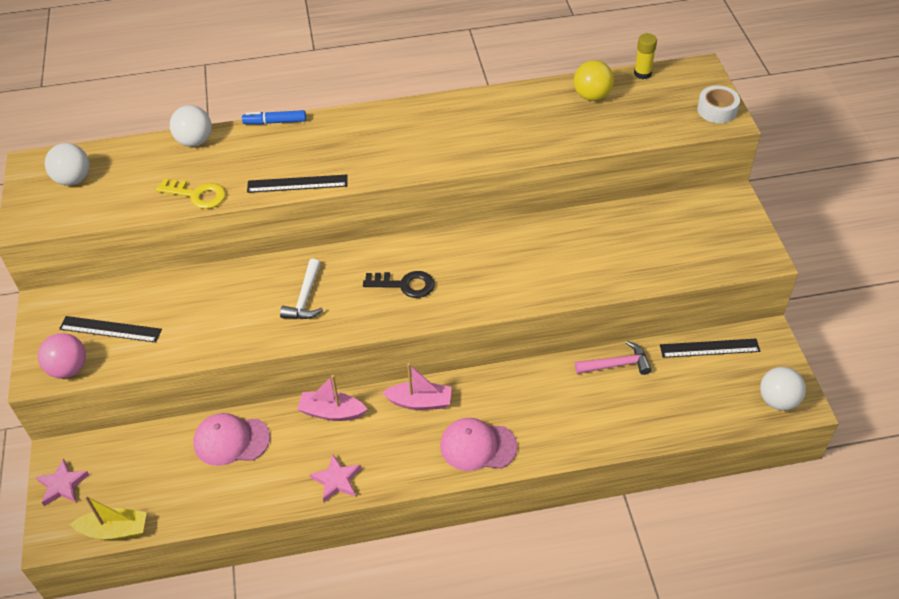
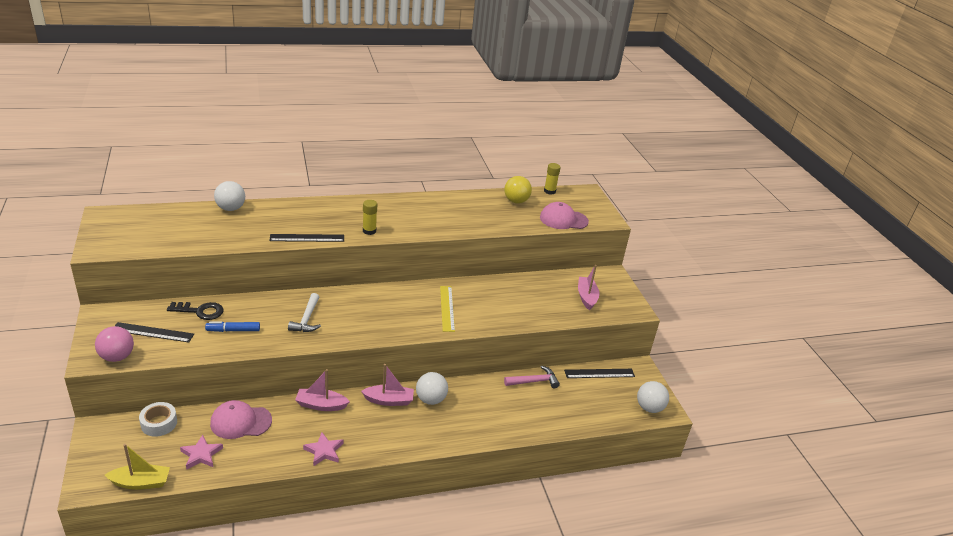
camera: 10 degrees left, 15 degrees down
(62, 485) = (99, 449): pink star -> pink star (201, 454)
(73, 179) = (136, 225): white ball -> white ball (431, 399)
(197, 195) = (231, 240): yellow key -> none
(275, 122) = (291, 201): blue marker -> blue marker (233, 330)
(382, 165) = (369, 231): none -> yellow glue stick
(405, 285) = (382, 314): black key -> black key (200, 311)
(478, 446) = (433, 431): pink cap -> pink cap (563, 219)
(494, 270) = (447, 308): none -> yellow ruler
(693, 240) = (586, 297): none -> pink boat
(717, 110) = (600, 214): white tape -> white tape (159, 423)

